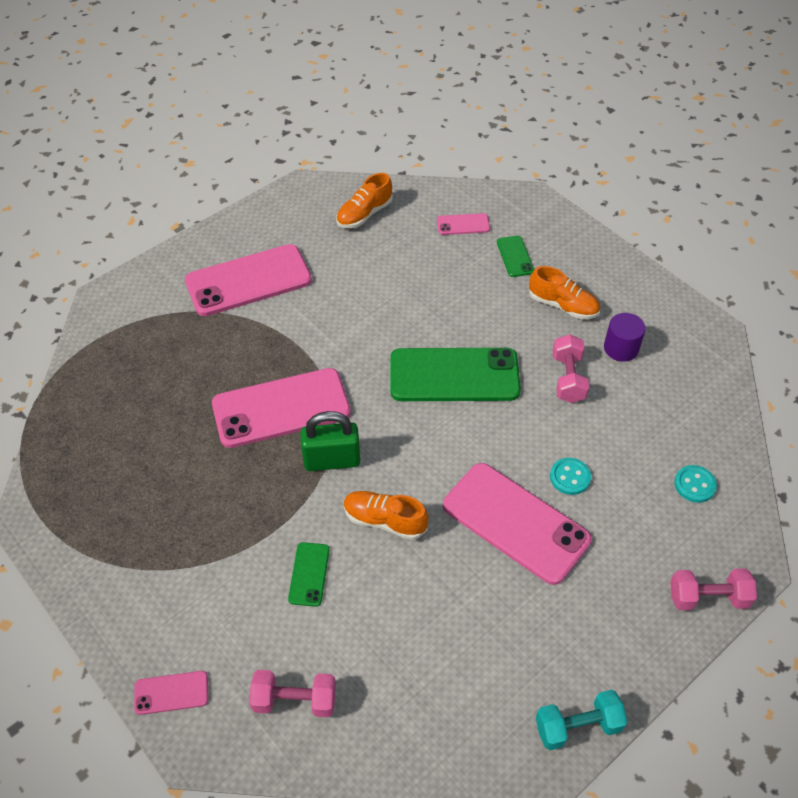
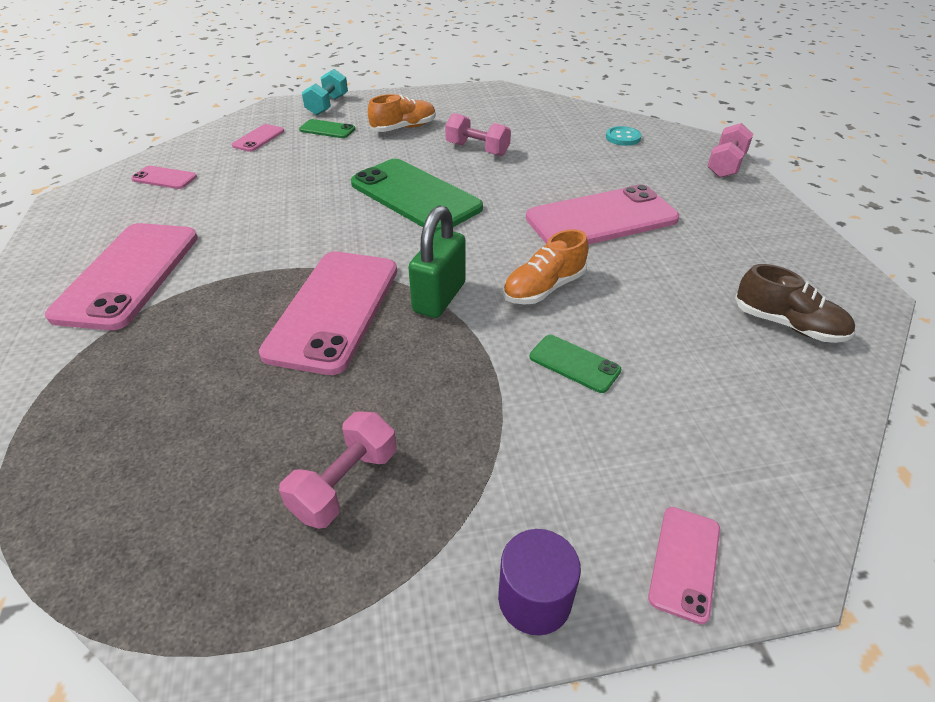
camera: 60 degrees left, 10 degrees down
(295, 700) = (740, 433): pink dumbbell -> pink dumbbell (345, 484)
(364, 214) = (164, 178): orange shoe -> pink phone
(444, 710) = (787, 325): none -> brown shoe
(454, 375) = (415, 196): green phone -> green phone turned 75 degrees counterclockwise
(570, 477) = (575, 180): turquoise button -> none
(577, 726) = (825, 257): turquoise dumbbell -> turquoise dumbbell (327, 105)
(621, 348) = (472, 122): purple cylinder -> purple cylinder (534, 599)

